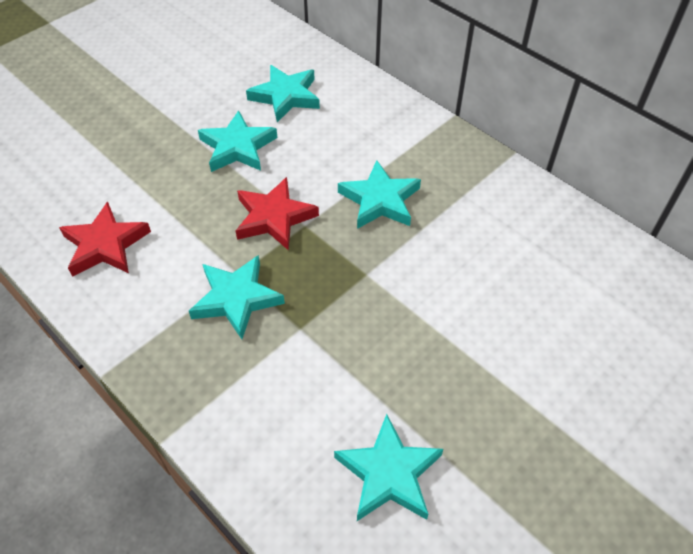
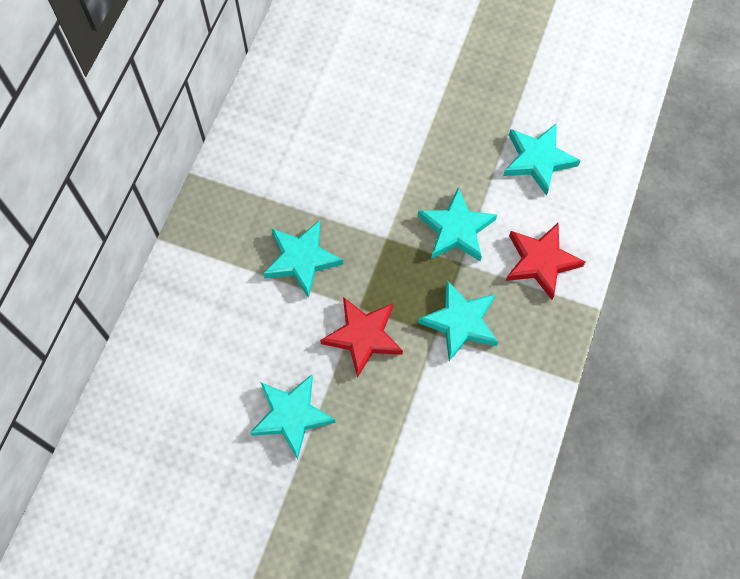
camera: 115 degrees left, 15 degrees up
(105, 245) = (464, 463): red star -> red star (541, 262)
(285, 96) = (196, 408): turquoise star -> turquoise star (456, 229)

